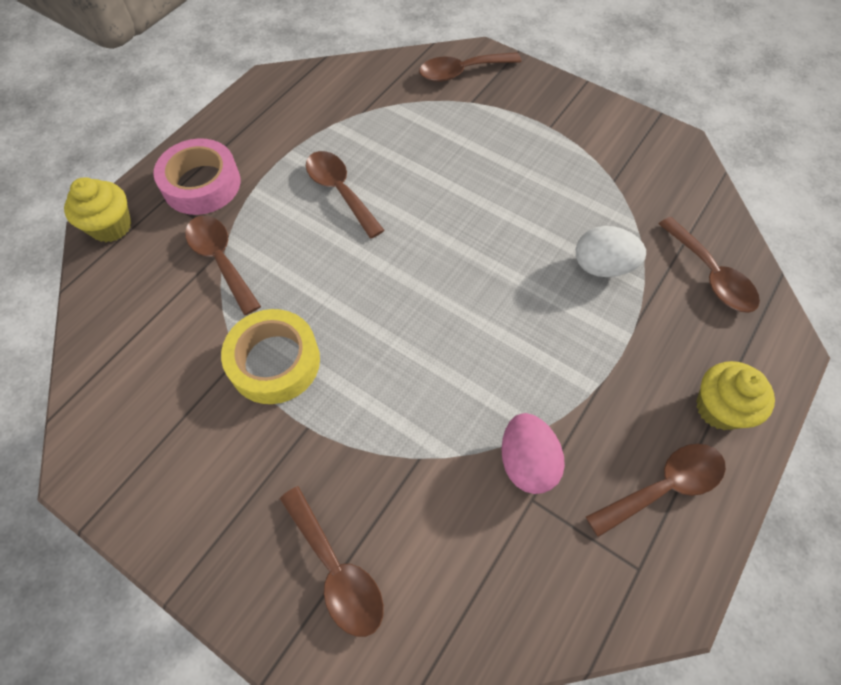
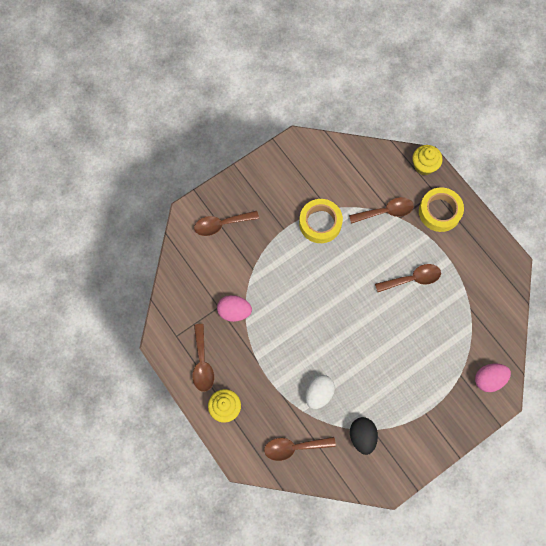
camera: 110 degrees right, 10 degrees up
(201, 184) = (439, 212): pink tape -> yellow tape
(461, 72) = (488, 379): brown spoon -> pink egg
(632, 190) = (362, 436): none -> black egg

